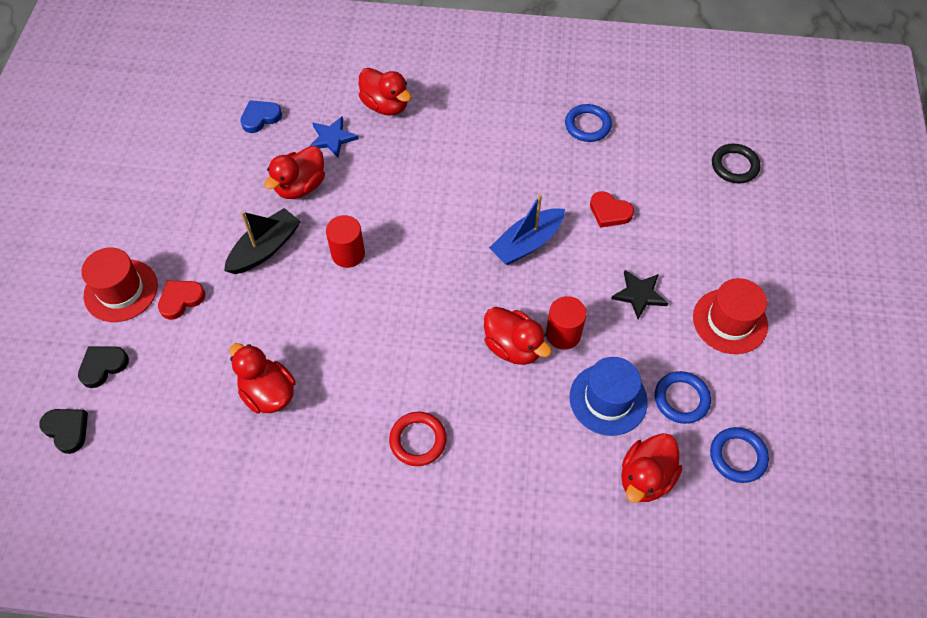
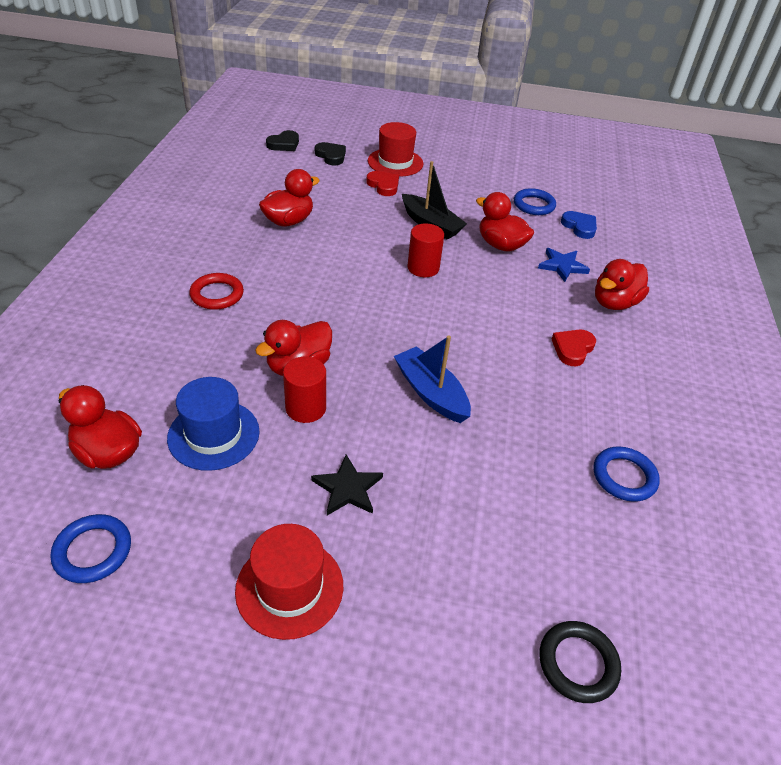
camera: 90 degrees right, 15 degrees down
(609, 212) = (478, 478): red heart -> red heart (572, 349)
(681, 399) = (191, 505): blue ring -> blue ring (534, 205)

